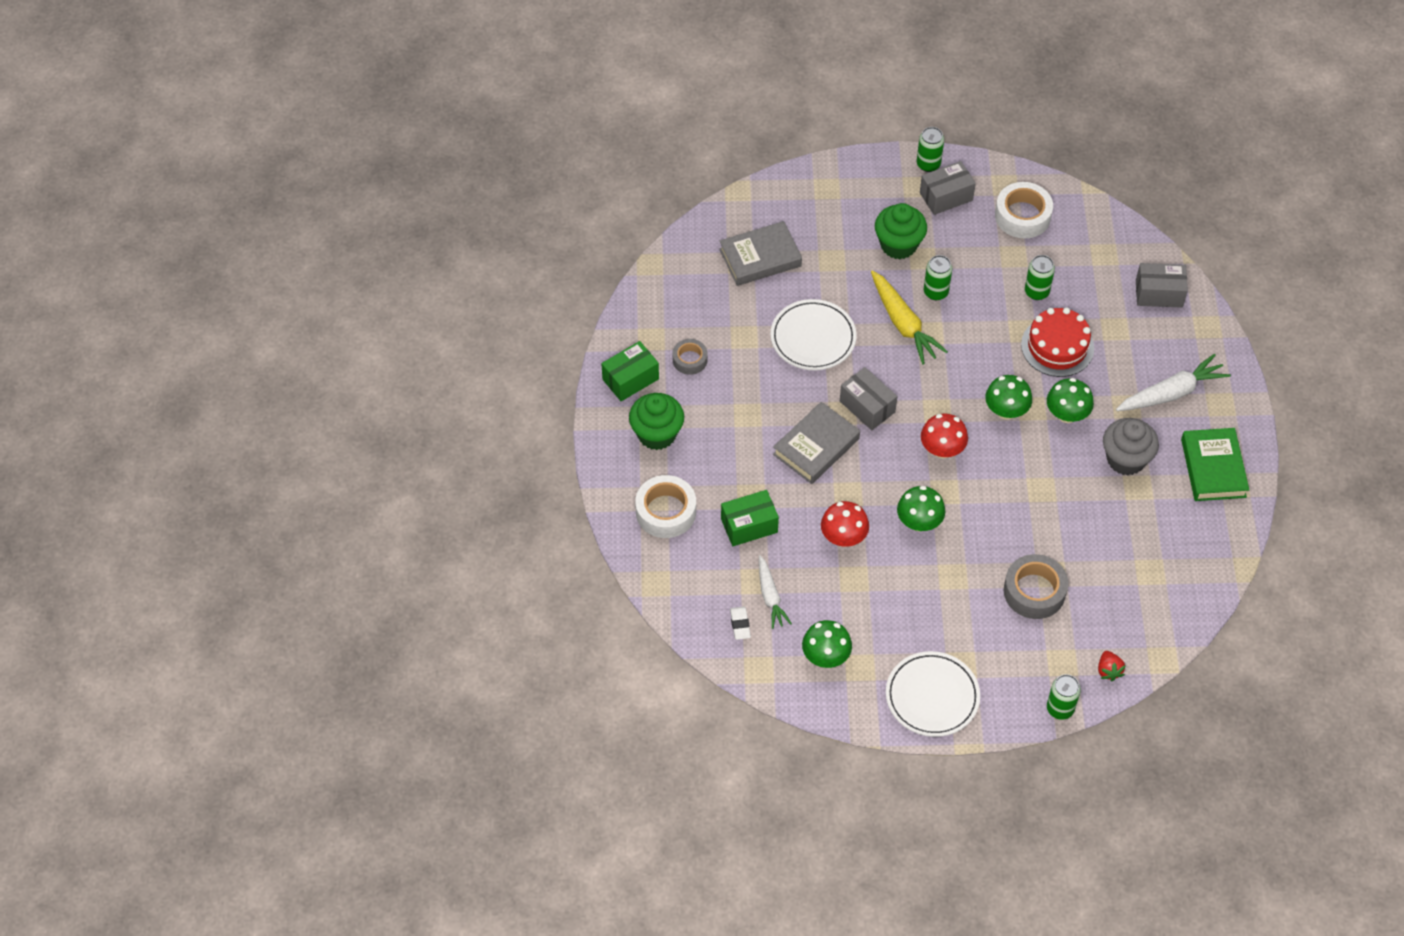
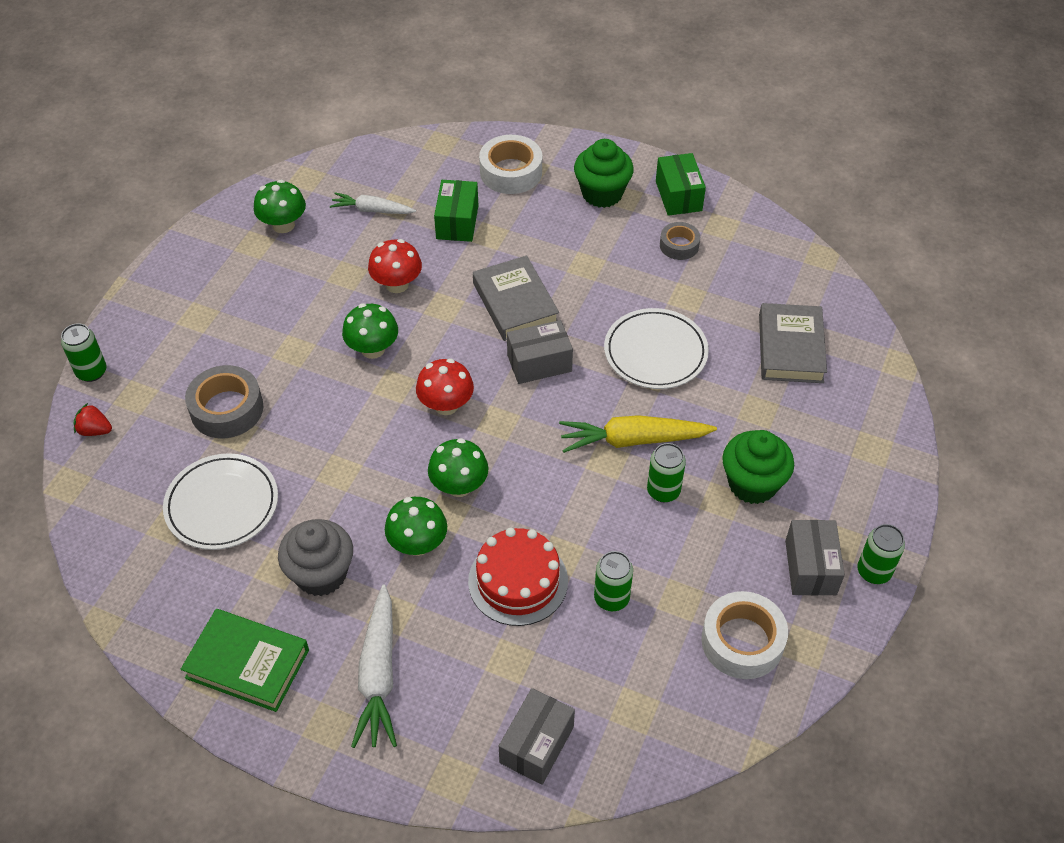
camera: 115 degrees right, 5 degrees down
(740, 624) = (359, 181): white eraser -> none
(932, 696) = (184, 282): white plate -> white plate (222, 505)

